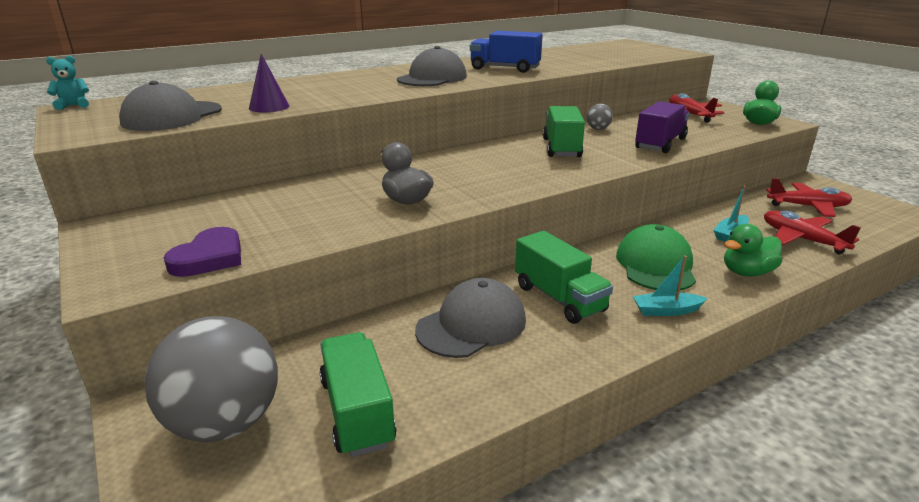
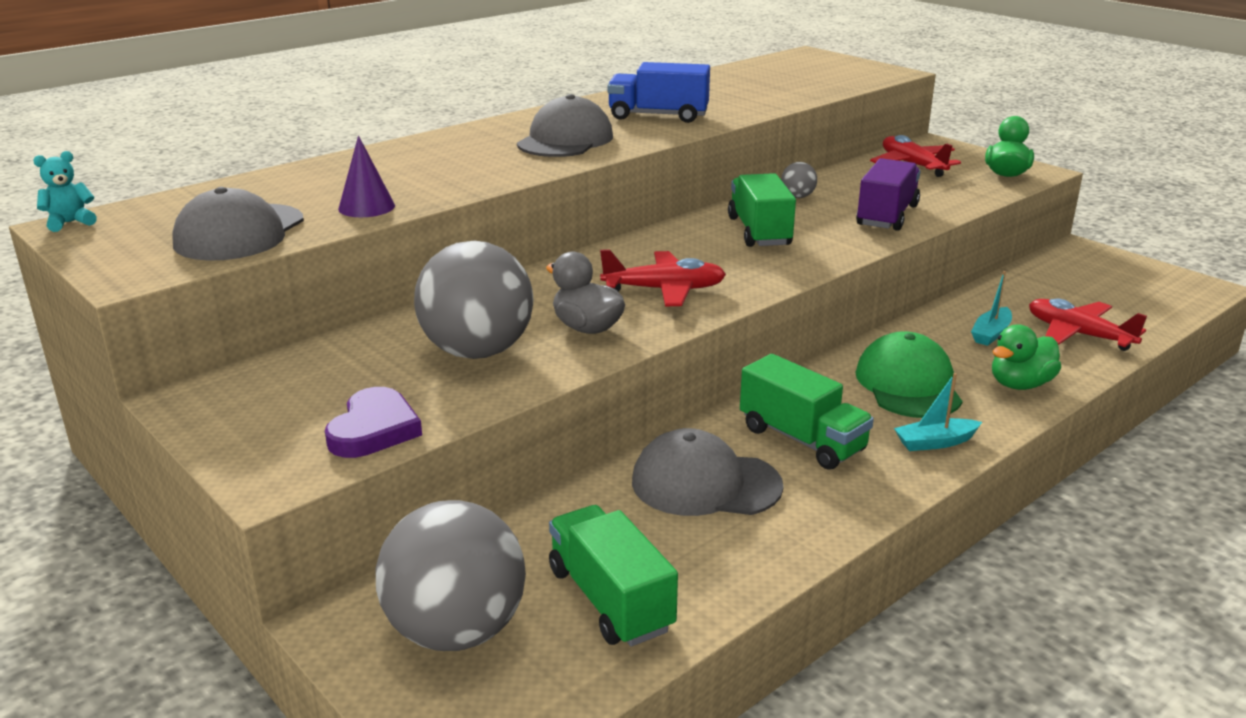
camera: 10 degrees left, 0 degrees up
(319, 210) = (477, 351): none -> grey ball
(471, 325) = (705, 483): grey cap -> grey cap turned 120 degrees counterclockwise
(807, 207) = (1080, 287): red plane -> red plane (664, 290)

